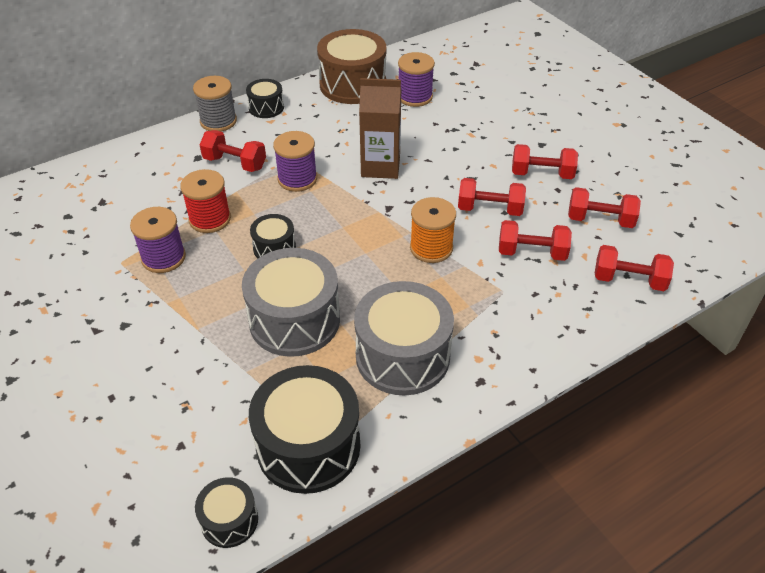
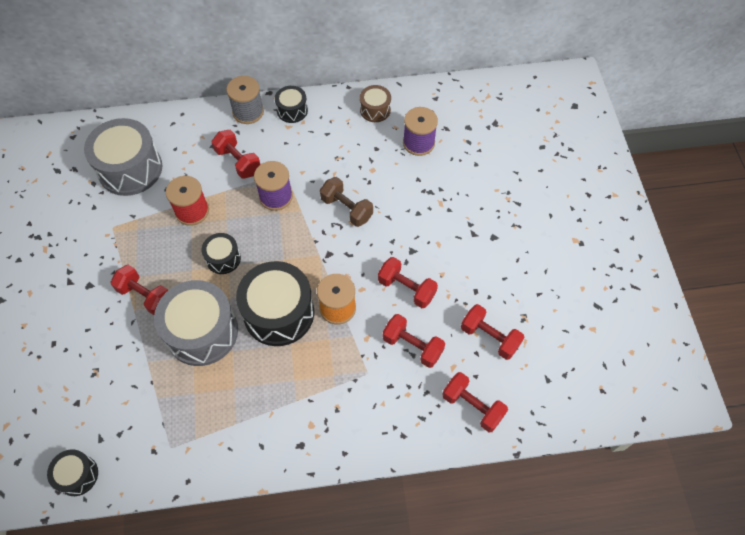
camera: 25 degrees right, 15 degrees up
(163, 258) = (142, 235): purple spool -> none
(308, 446) = (155, 443): black drum -> black drum (279, 313)
(353, 84) = (375, 110): brown drum -> brown drum, size x0.51
(380, 166) = (346, 209): brown carton -> brown dumbbell
(402, 356) = (259, 398): grey drum -> grey drum (130, 169)
(542, 174) = (472, 269): red dumbbell -> red dumbbell (145, 296)

